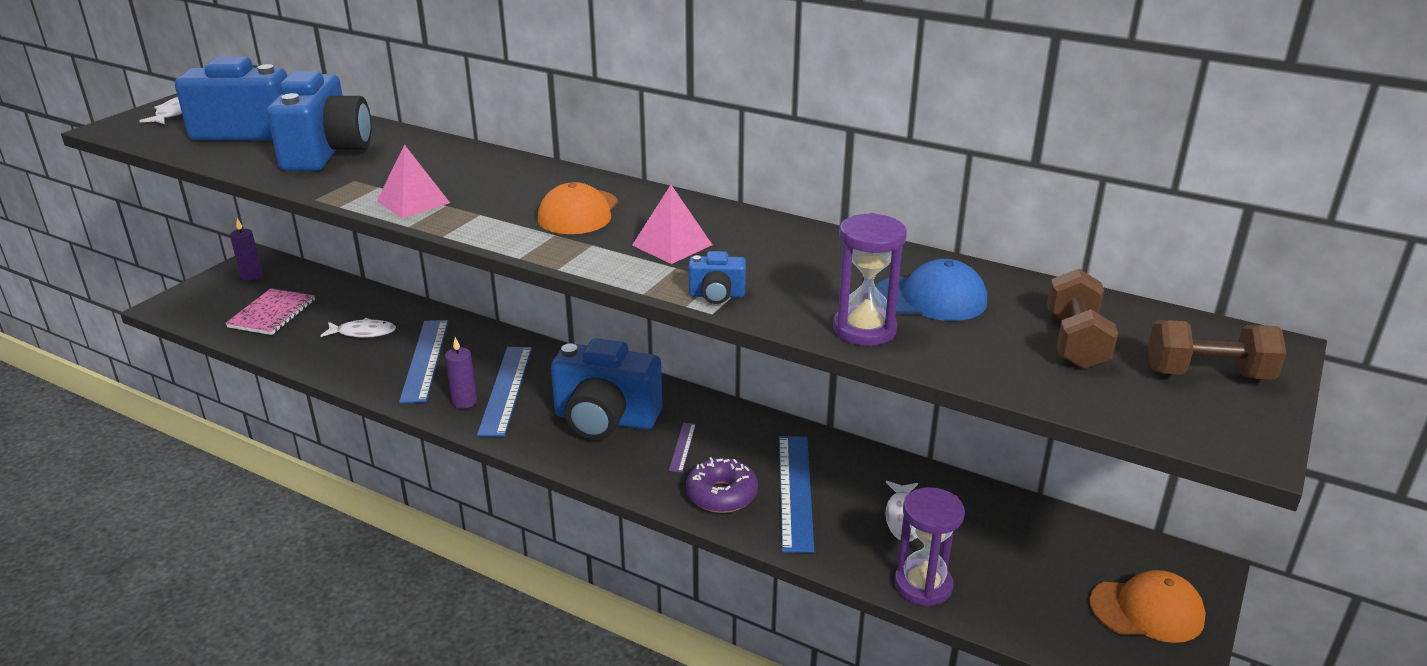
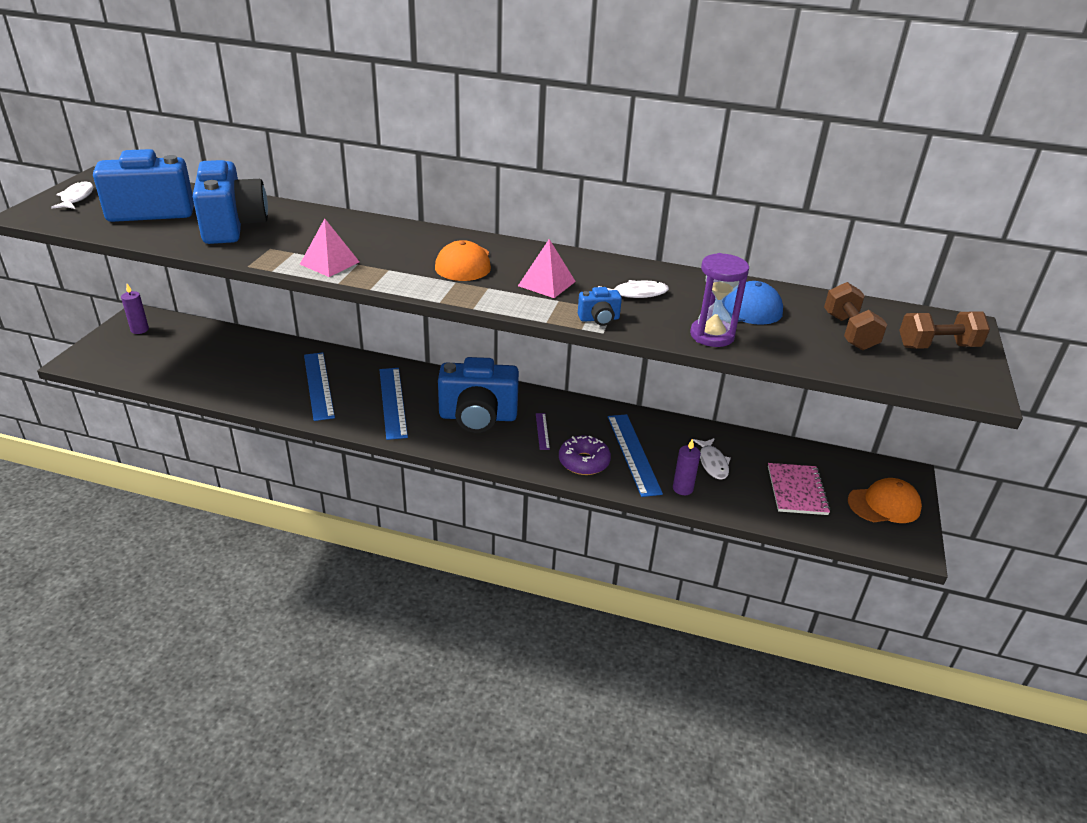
camera: 15 degrees left, 5 degrees up
(272, 314) = (173, 360): pink notebook -> pink notebook (797, 490)
(363, 332) = (258, 368): white fish -> white fish (636, 294)
(464, 402) = (364, 414): purple candle -> purple candle (682, 488)
(923, 585) = (741, 507): purple hourglass -> none

